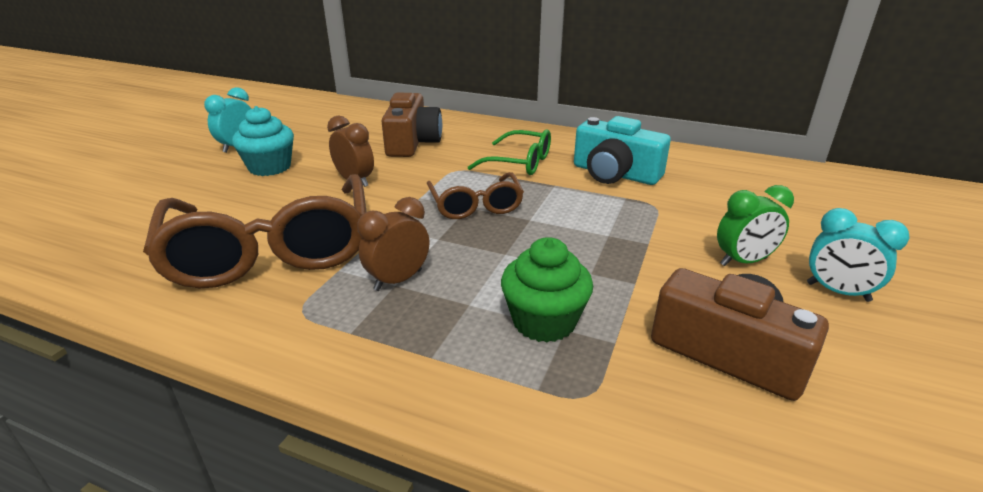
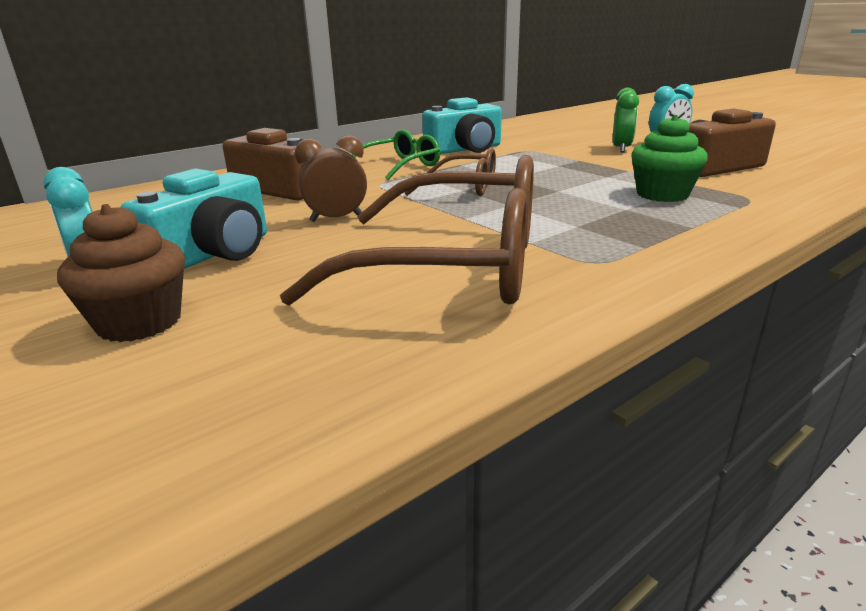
camera: 60 degrees left, 5 degrees down
(166, 185) = (139, 322): none -> brown cupcake
(270, 167) = (213, 253): turquoise cupcake -> turquoise camera
(398, 280) = (570, 224): brown clock -> none

